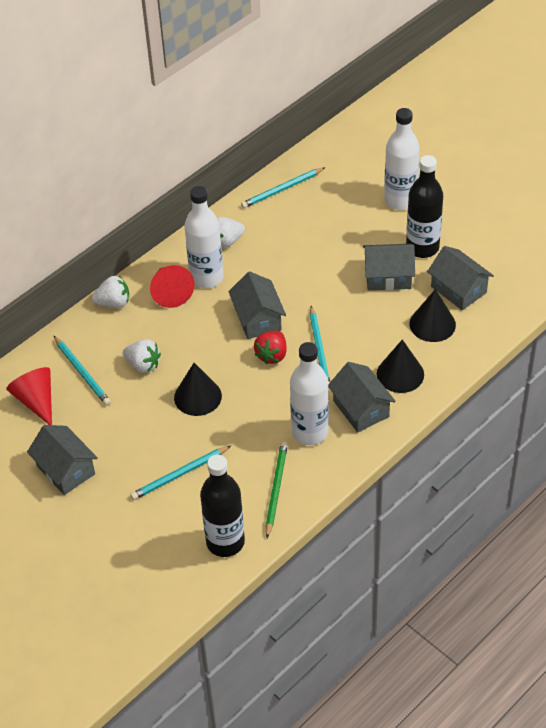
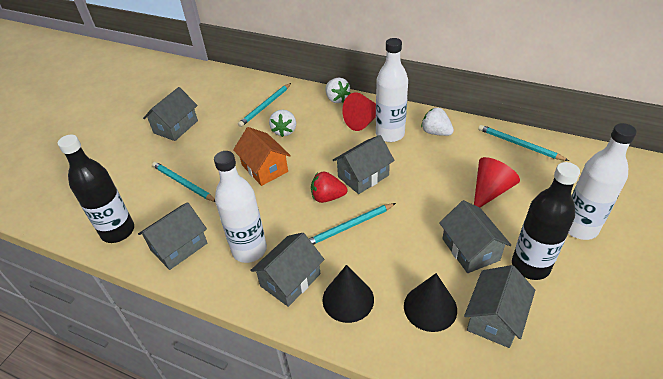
camera: 70 degrees right, 5 degrees down
(36, 401) = (233, 96): red cone -> red cone (490, 191)
(197, 396) = (264, 168): black cone -> orange house
(276, 489) = (179, 246): green pencil -> grey house

